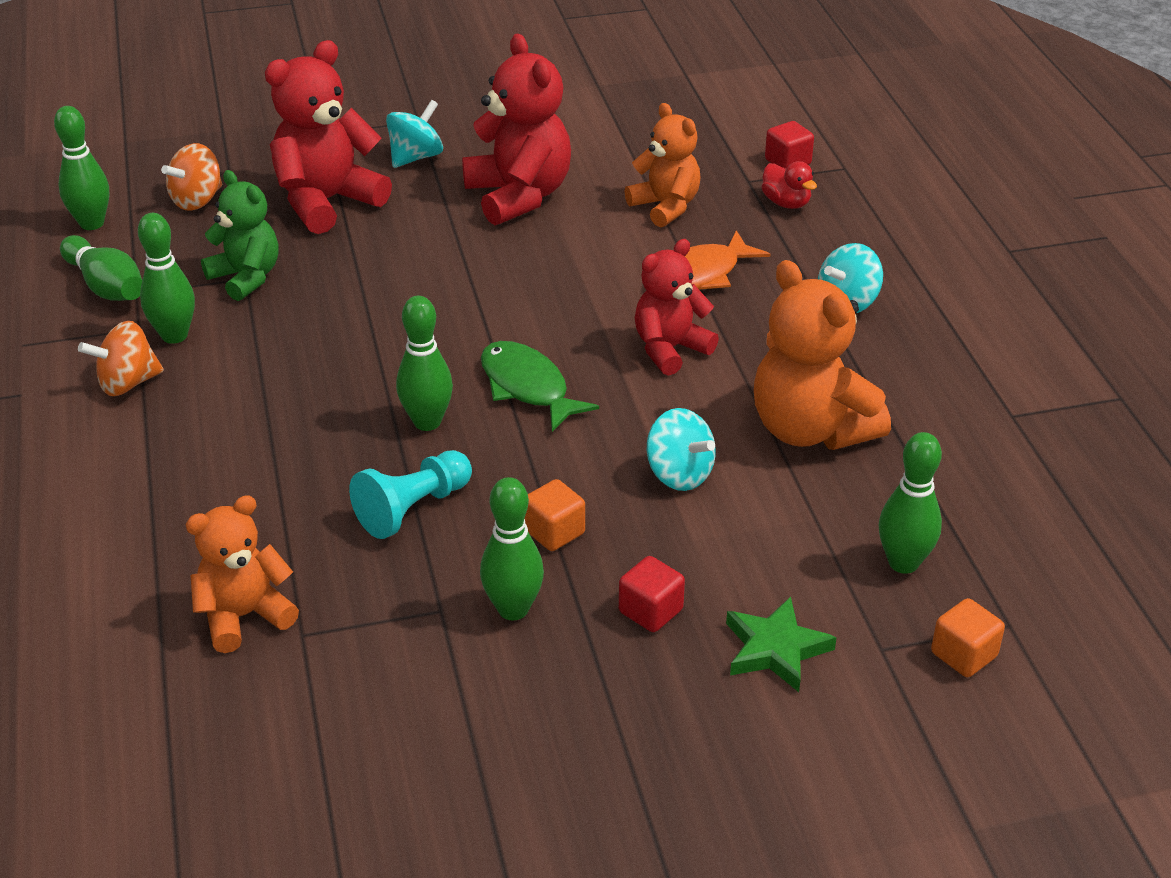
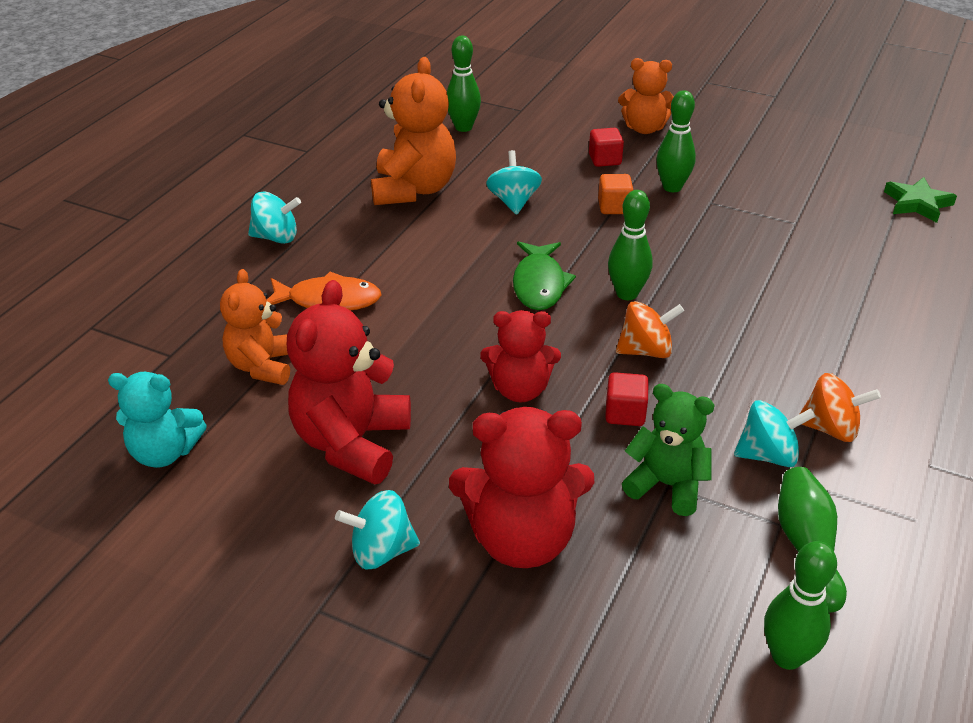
camera: 140 degrees left, 0 degrees up
(174, 335) = (768, 455): green bowling pin -> turquoise spinning top
(197, 200) = (649, 624): orange spinning top -> orange spinning top (646, 351)
(244, 616) = (824, 243): orange teddy bear -> orange teddy bear (644, 128)
(246, 277) = (667, 485): green teddy bear -> green teddy bear turned 120 degrees clockwise
(413, 508) = (682, 251): turquoise pawn -> none
(639, 135) = (165, 452): none -> turquoise teddy bear
(670, 349) = (422, 264): red teddy bear -> red teddy bear (520, 389)
(775, 649) = (566, 127): green star -> green star (917, 203)
(786, 203) = (181, 321): red duck -> none
(787, 162) = (115, 354): red cube -> red cube (625, 413)
(963, 655) = (491, 96): orange cube -> none

